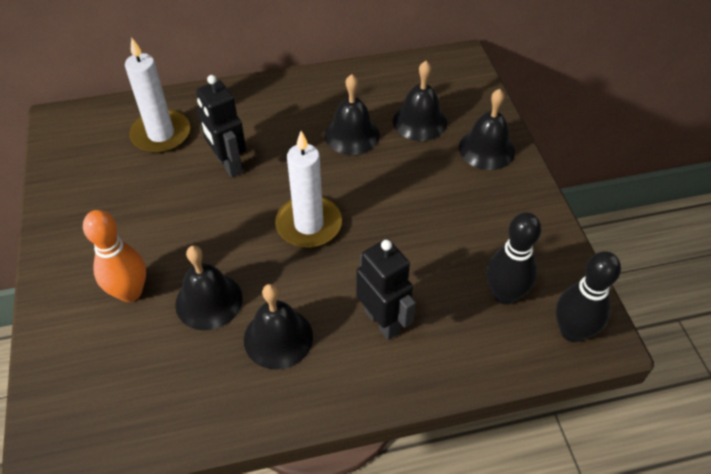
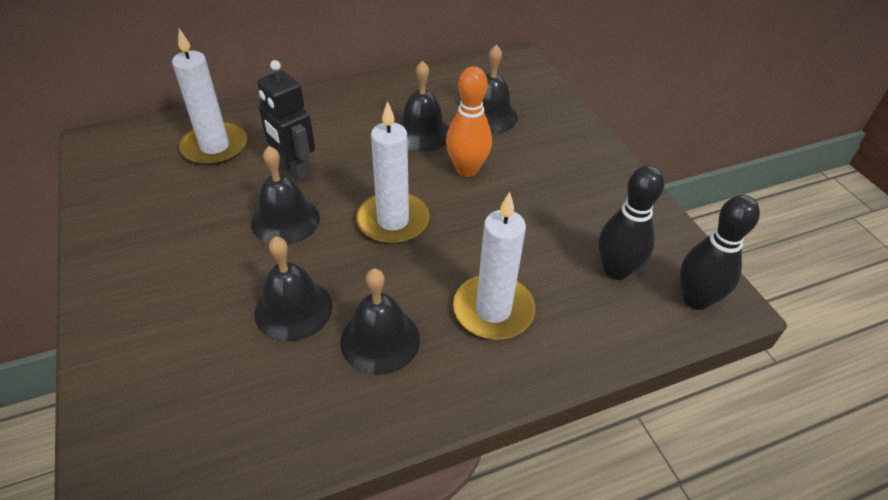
camera: 10 degrees left, 5 degrees down
(130, 292) = (199, 309): orange bowling pin -> orange bowling pin (467, 169)
(382, 321) = (493, 310): black robot -> white candle
(486, 149) = (563, 135): black bell -> black bell (285, 220)

